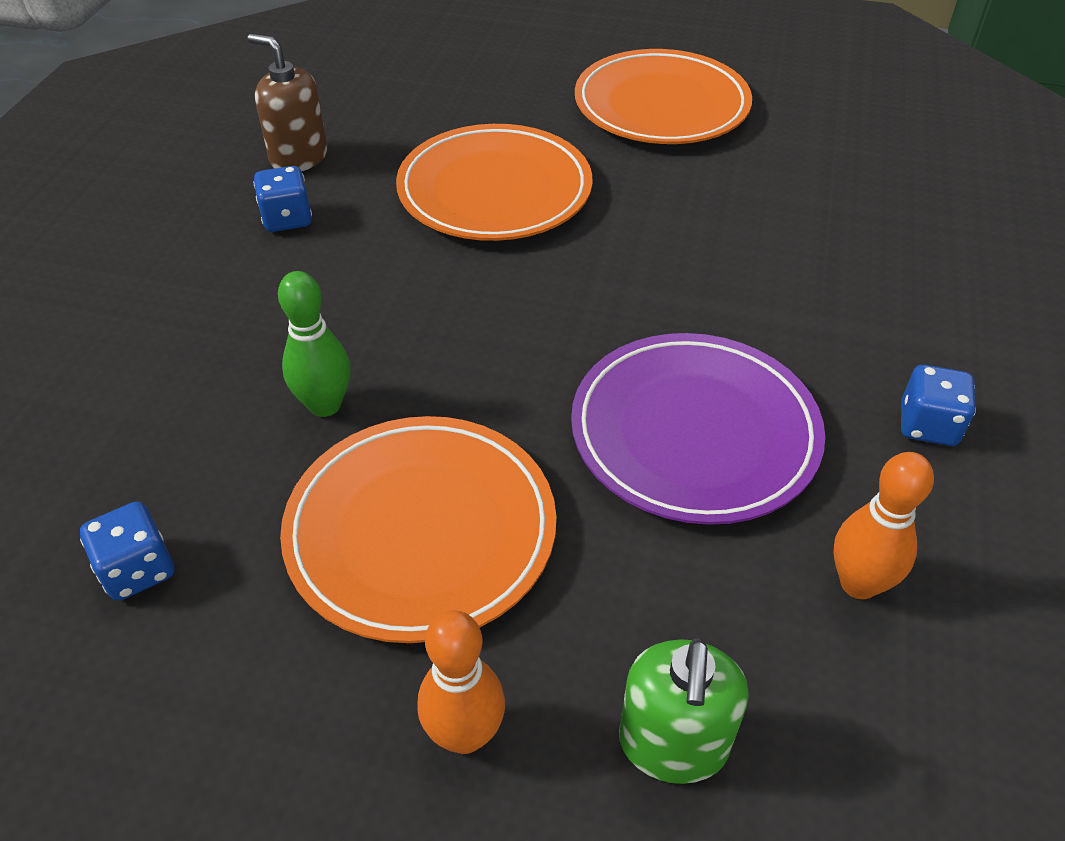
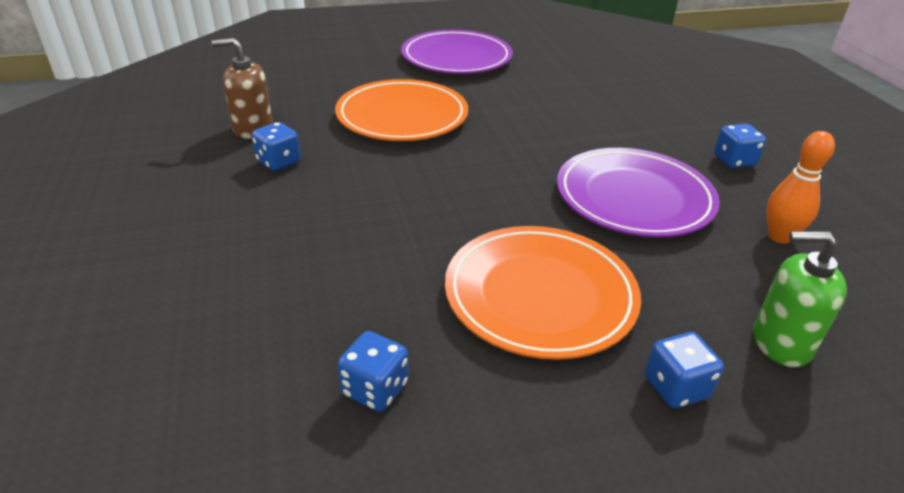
camera: 30 degrees left, 10 degrees down
(325, 405) = (409, 251): green bowling pin -> none
(465, 734) = (676, 387): orange bowling pin -> blue dice
(661, 106) = (456, 58): orange plate -> purple plate
(673, 744) = (780, 343): green soap dispenser -> green soap dispenser turned 120 degrees clockwise

